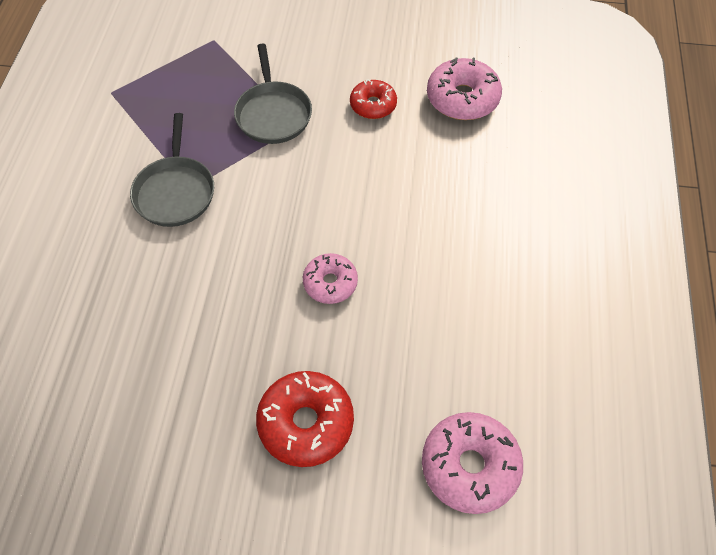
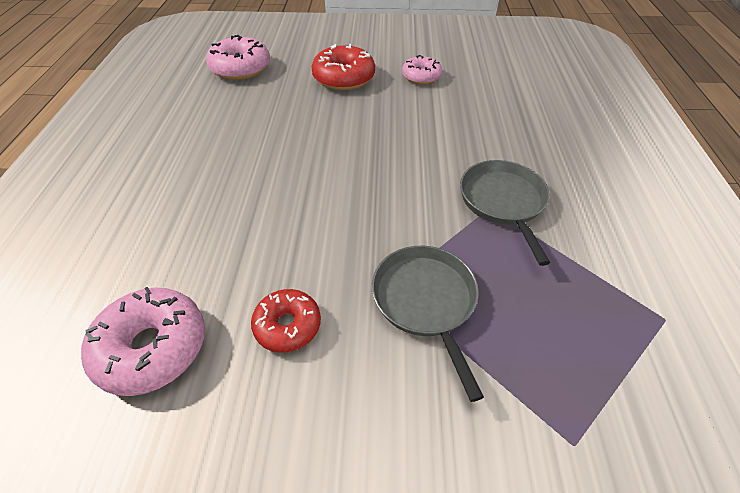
camera: 175 degrees right, 10 degrees down
(330, 283) = (333, 143): pink donut -> pink donut (421, 77)

